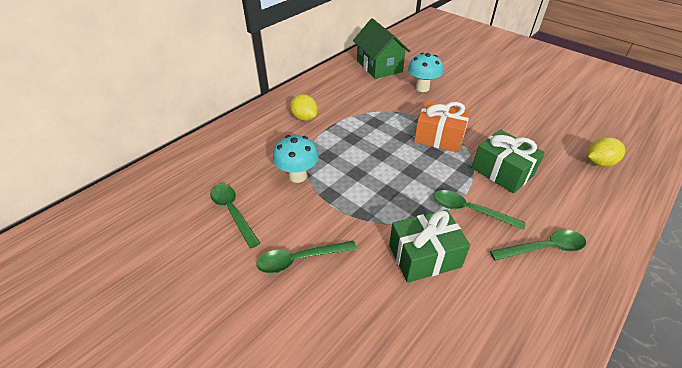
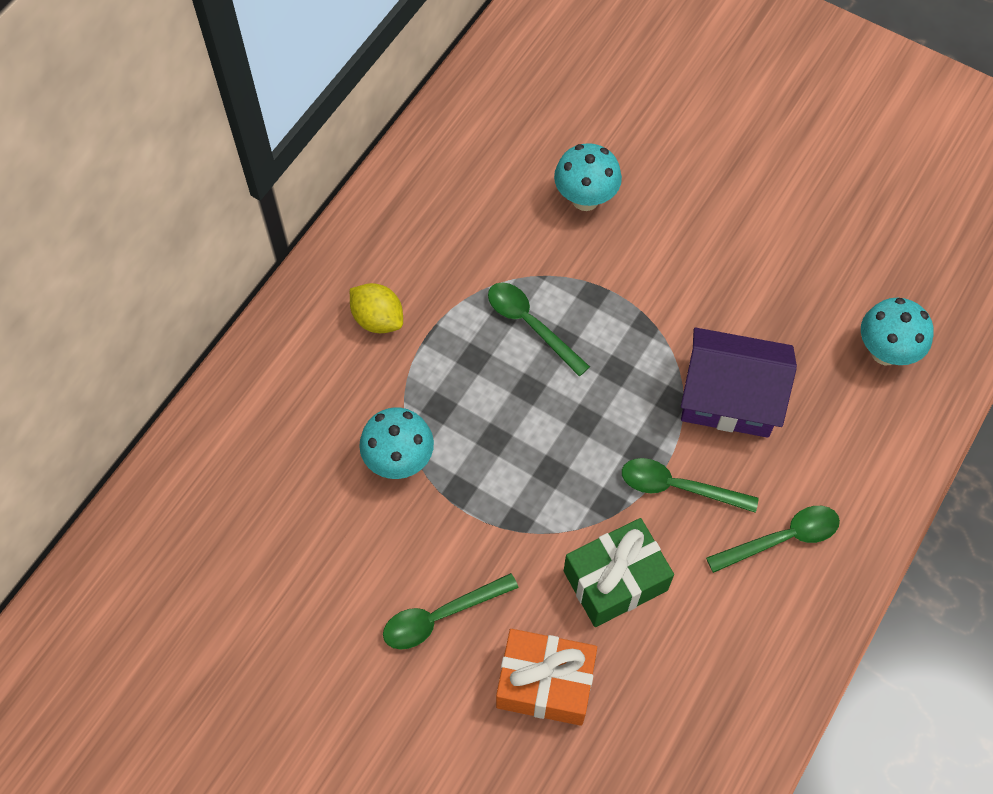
camera: 10 degrees left, 20 degrees up
(232, 212) = (316, 550): green spoon -> green spoon (530, 325)
(379, 66) = (494, 141): green house -> none
(439, 137) = (624, 332): orange gift -> orange gift (545, 683)
(502, 172) = (729, 398): green gift -> purple house
(599, 162) = (885, 352): yellow lemon -> turquoise mushroom

